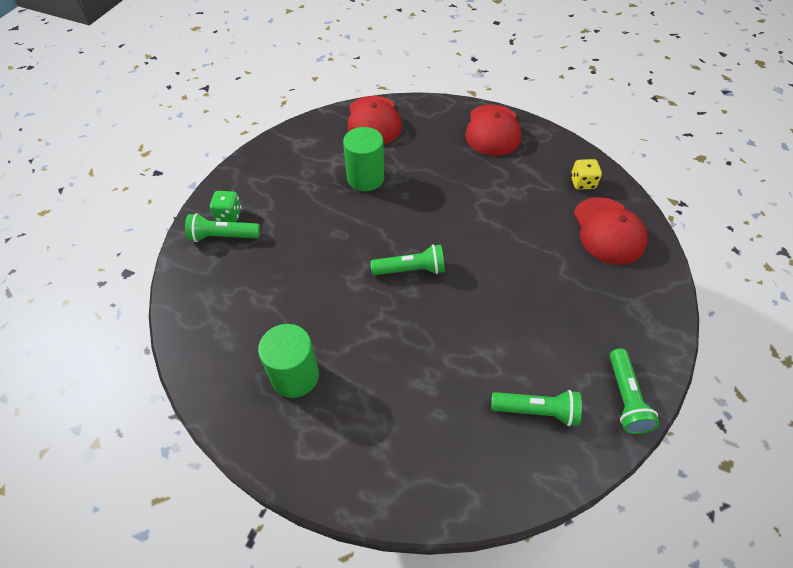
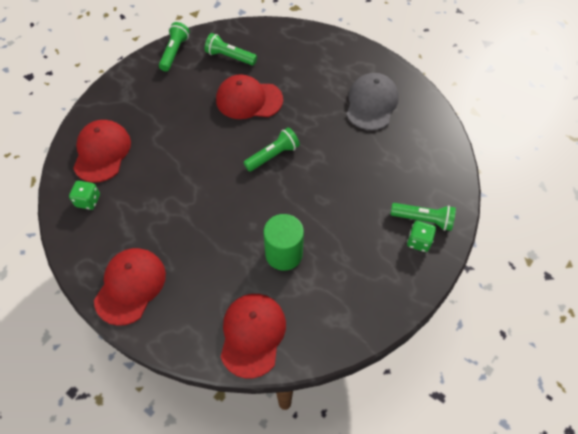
camera: 165 degrees left, 5 degrees up
(295, 376) = (371, 103): green cylinder -> grey cap
(410, 270) = (273, 155): green flashlight -> green flashlight turned 135 degrees clockwise
(472, 340) = (249, 100): none -> red cap
(582, 183) = (88, 201): yellow dice -> green dice

